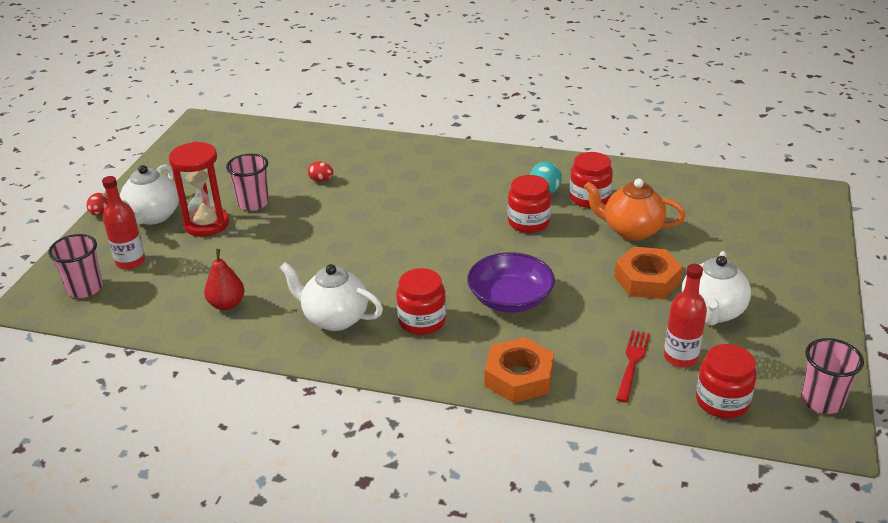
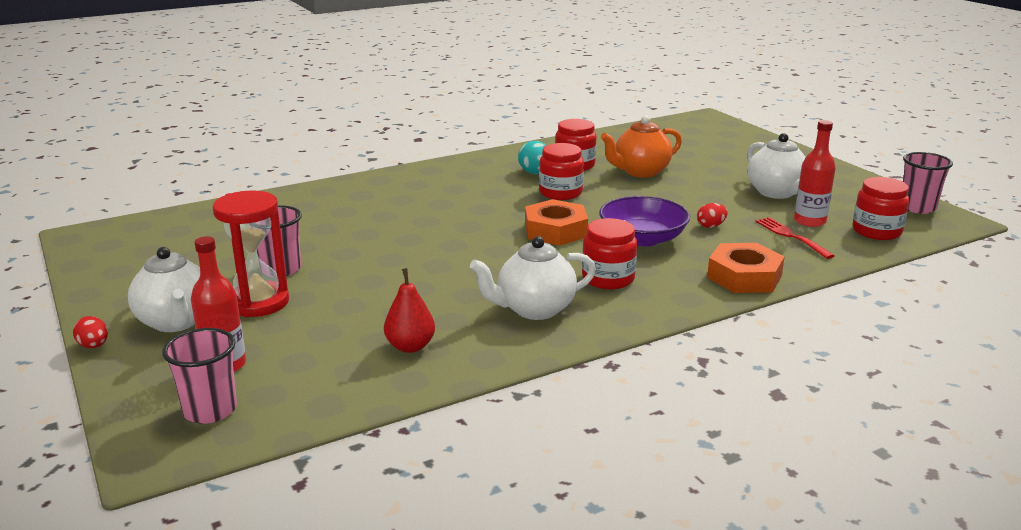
camera: 45 degrees left, 10 degrees down
(321, 180) = (320, 230): red egg -> red egg (711, 226)
(647, 280) = (706, 192): orange nut -> orange nut (555, 231)

